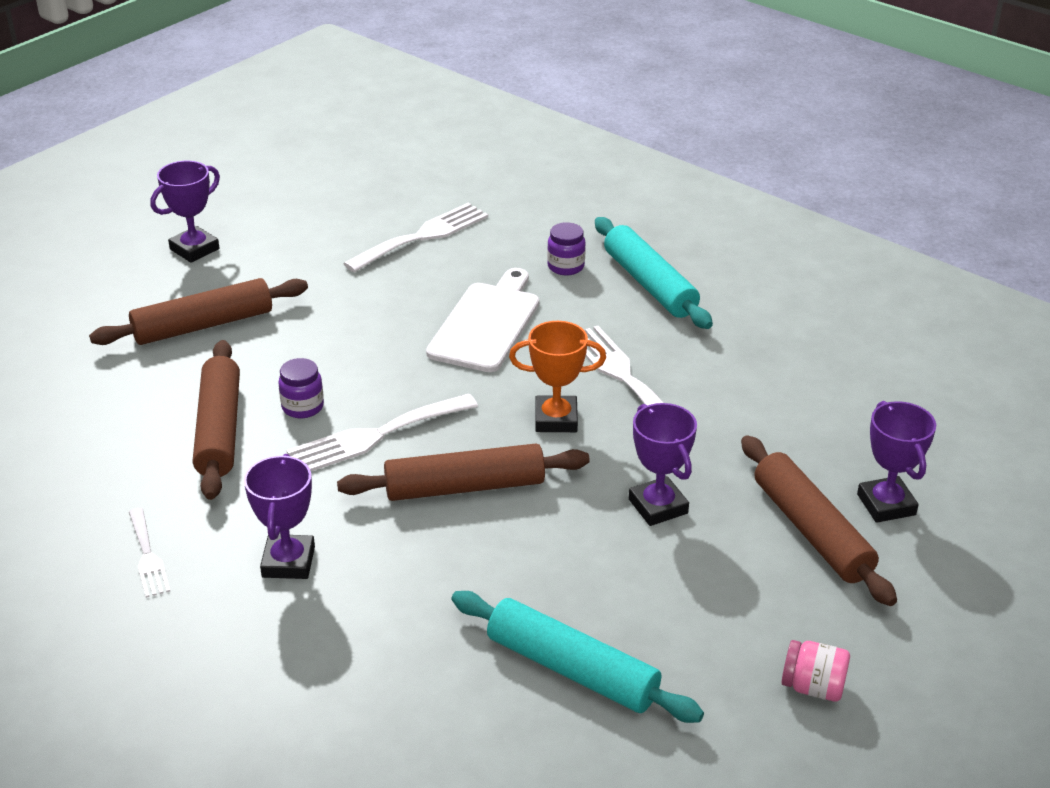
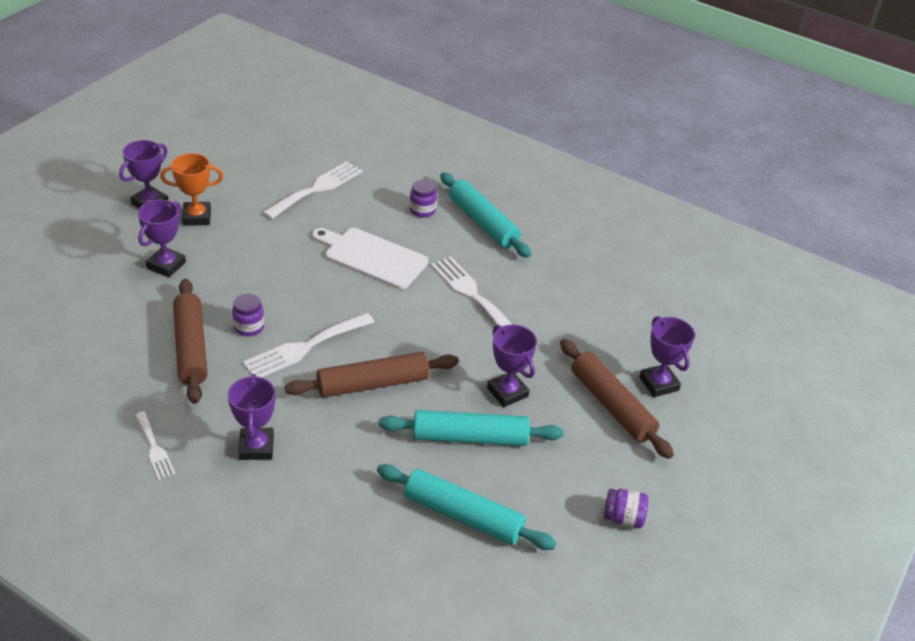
camera: 10 degrees left, 5 degrees up
(203, 325) = (166, 265): brown rolling pin -> purple trophy
(486, 324) = (372, 257): white cutting board -> white cutting board turned 75 degrees counterclockwise
(556, 419) = (430, 329): orange trophy -> orange trophy (197, 217)
(595, 564) = (470, 437): none -> turquoise rolling pin
(813, 687) = (623, 518): pink jar -> purple jar

